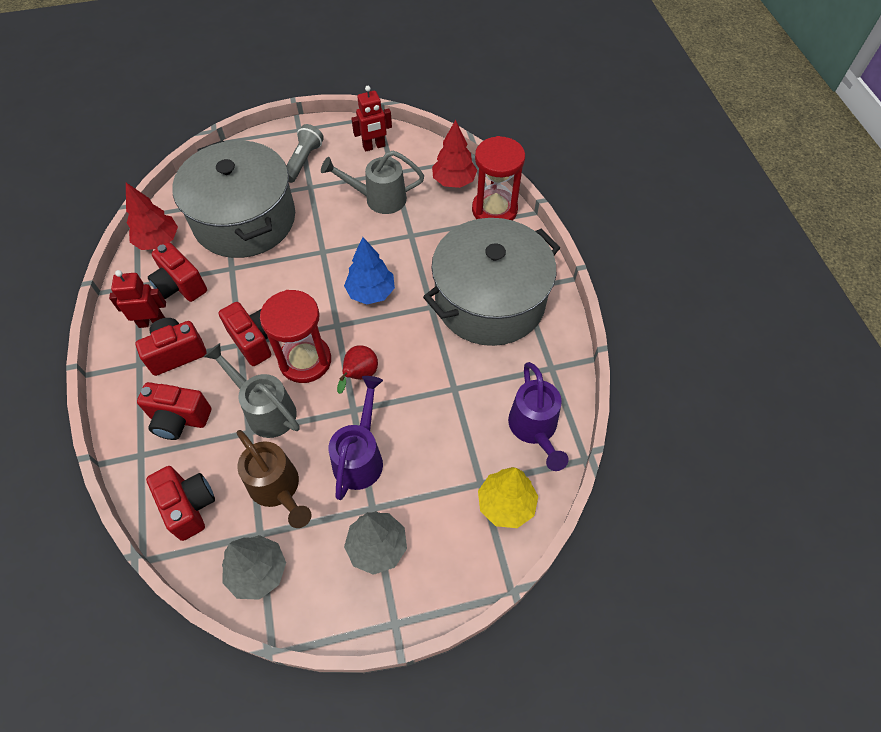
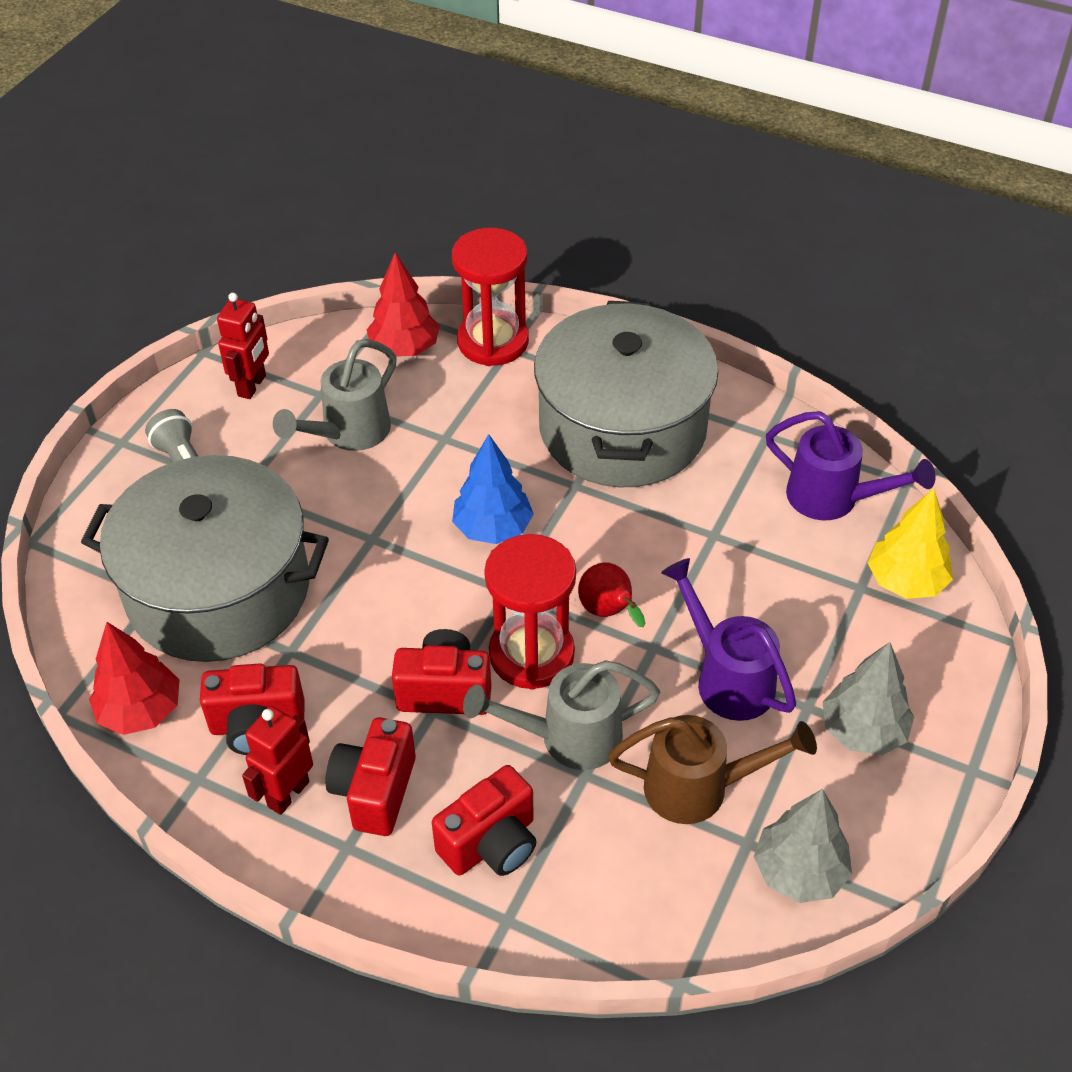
camera: 50 degrees left, 10 degrees down
(189, 506) = (641, 901): red camera -> none

